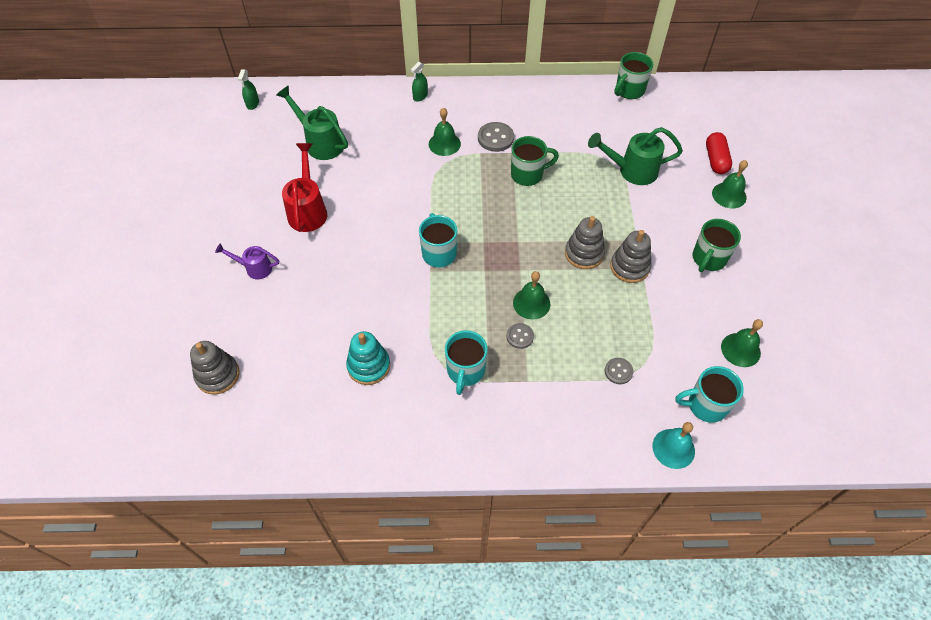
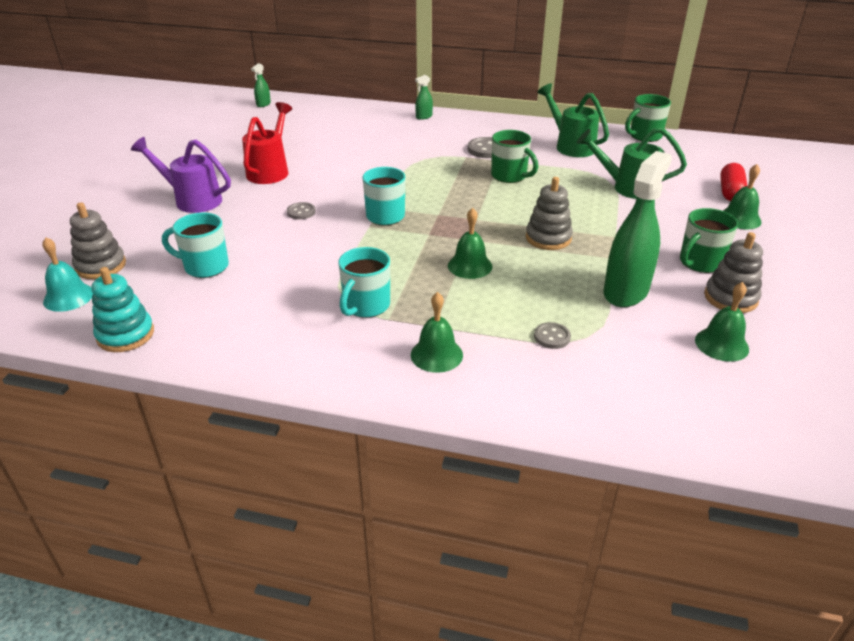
camera: 15 degrees right, 20 degrees down
(254, 268) = (192, 200): purple watering can -> purple watering can, size x1.65
(320, 143) = (310, 132): green watering can -> green watering can (571, 146)
(369, 366) = (260, 284): turquoise stacking toy -> turquoise stacking toy (125, 335)
(444, 144) = (432, 147): green bell -> green bell (436, 354)
(520, 336) = (443, 289): grey button -> grey button (301, 212)
(528, 174) = (510, 176): green mug -> green mug turned 45 degrees clockwise
(629, 267) = (599, 255): grey stacking toy -> grey stacking toy (730, 298)
(660, 306) = (626, 291): none -> green spray bottle
(673, 448) = (600, 420): turquoise bell -> turquoise bell (68, 297)
(705, 405) = (658, 387): turquoise mug -> turquoise mug (205, 267)

